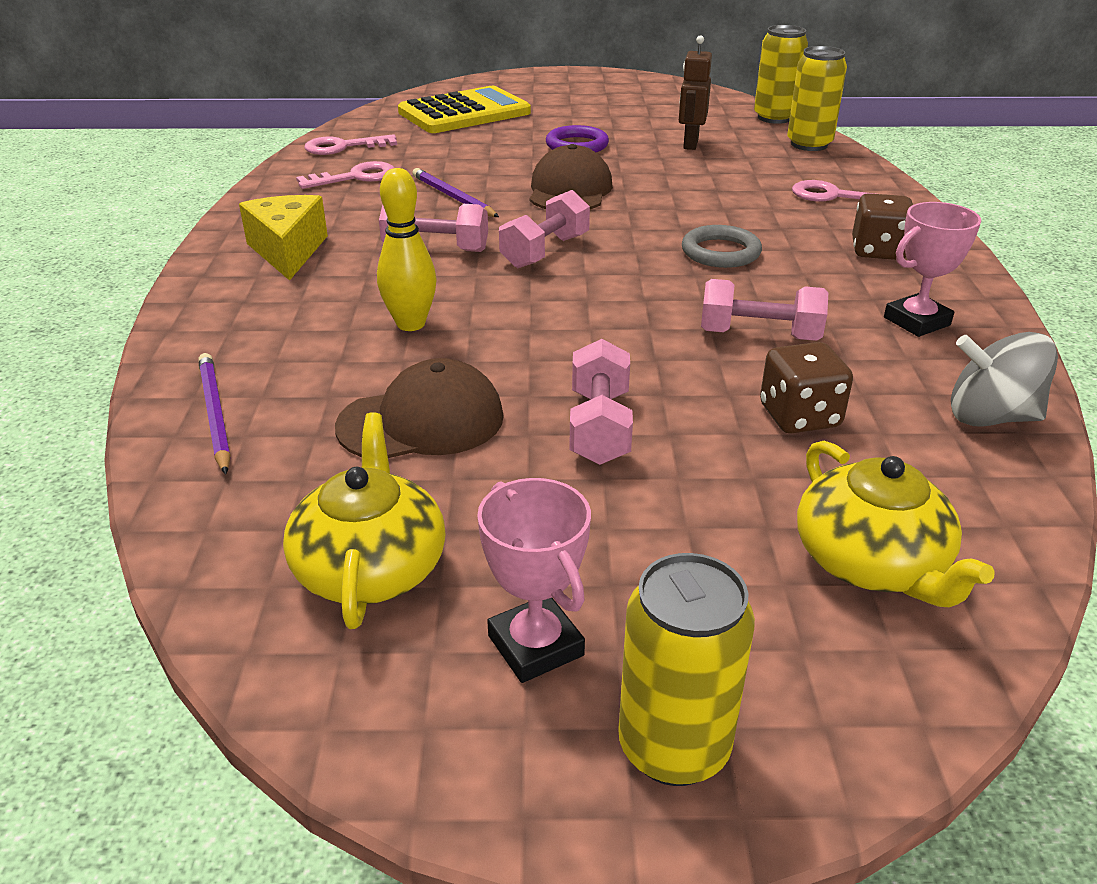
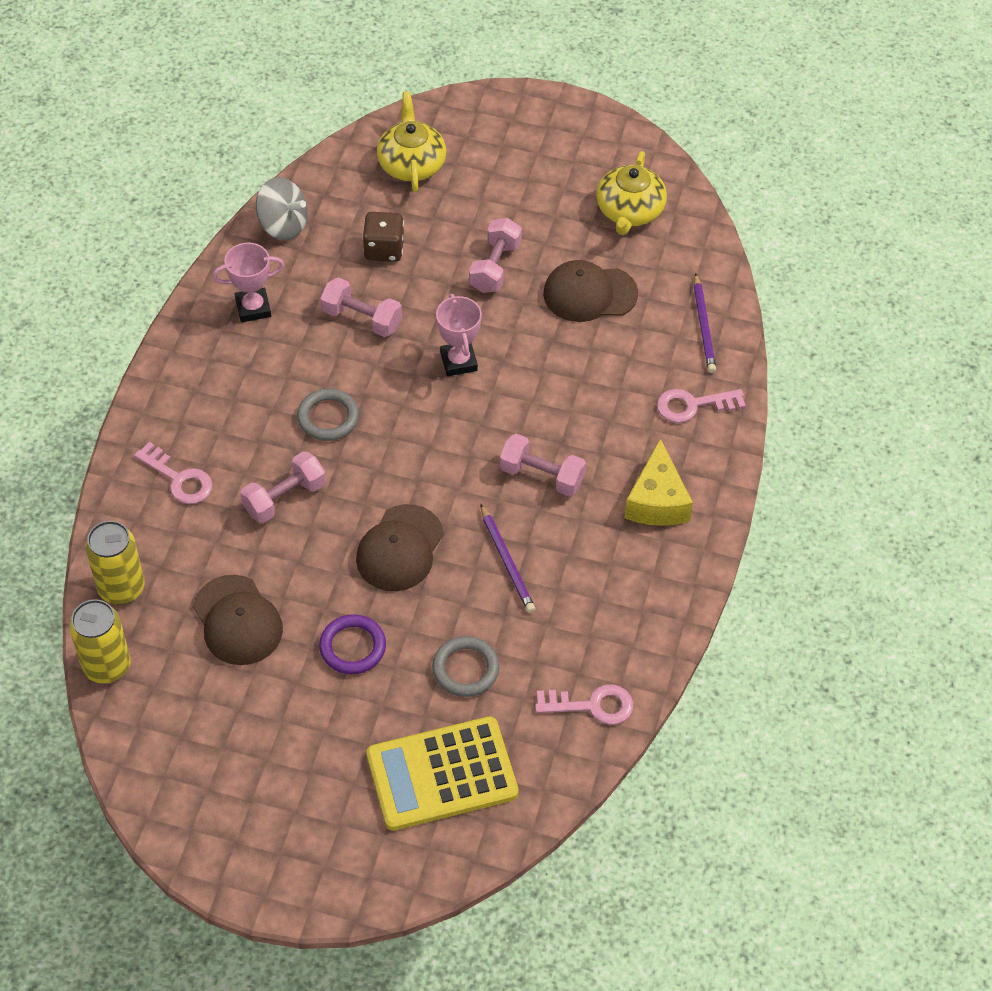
camera: 165 degrees left, 20 degrees up
(355, 177) = (588, 626): pink key -> pink key (693, 405)
(411, 324) = (579, 384): yellow bowling pin -> none
(467, 148) = (465, 669): none -> grey ring
(535, 645) = (569, 161): pink trophy -> pink trophy (458, 361)
(545, 251) = (459, 451): pink dumbbell -> pink dumbbell (284, 498)
(673, 747) = (533, 116): yellow can -> none
(690, 144) = (237, 620): brown robot -> brown cap
(877, 251) = (211, 390): brown dice -> none

